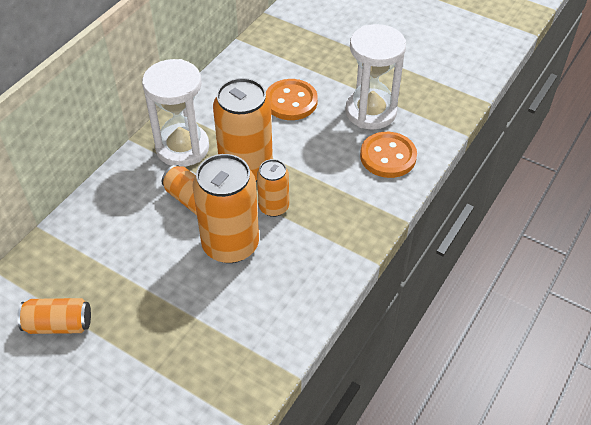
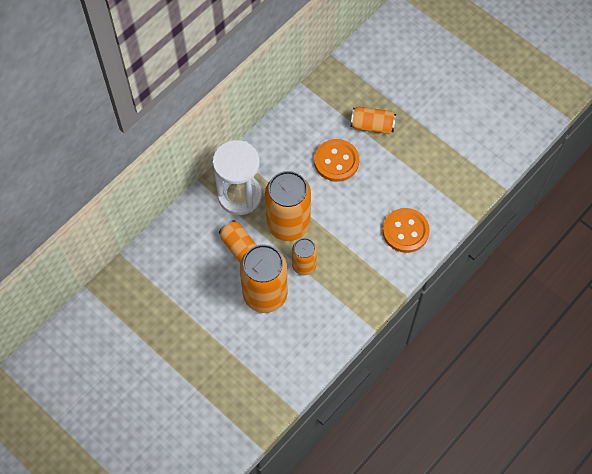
camera: 10 degrees right, 15 degrees up
(58, 325) = (131, 342): orange can -> orange can (372, 126)
(371, 112) = (401, 183): white hourglass -> none

